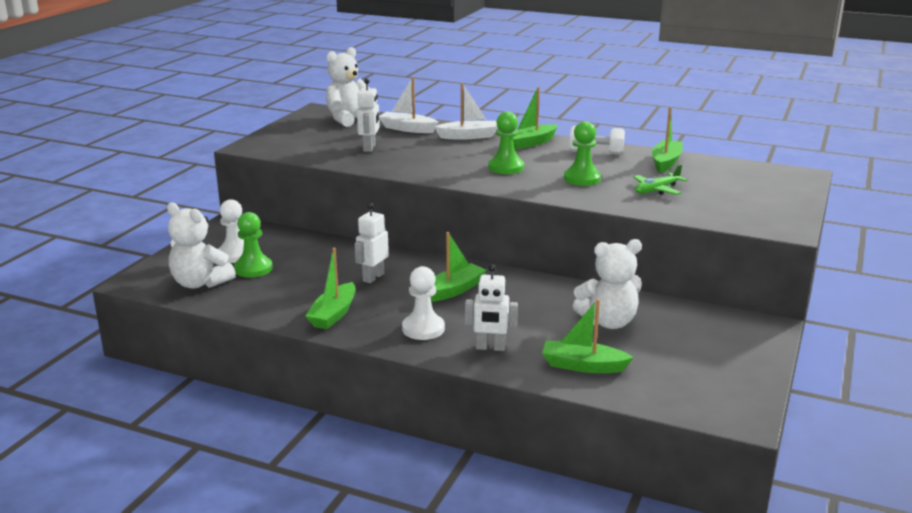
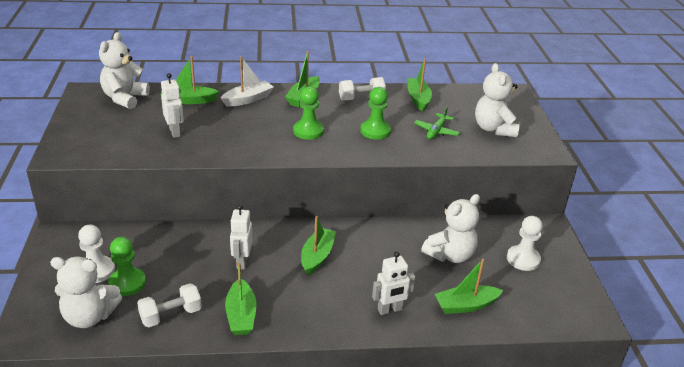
camera: 30 degrees left, 10 degrees up
(269, 299) = (171, 315): none -> white dumbbell
(407, 129) = (188, 100): white boat -> green boat
(423, 329) = (325, 307): white pawn -> white pawn (523, 259)
(735, 199) = (494, 129): none -> white teddy bear

